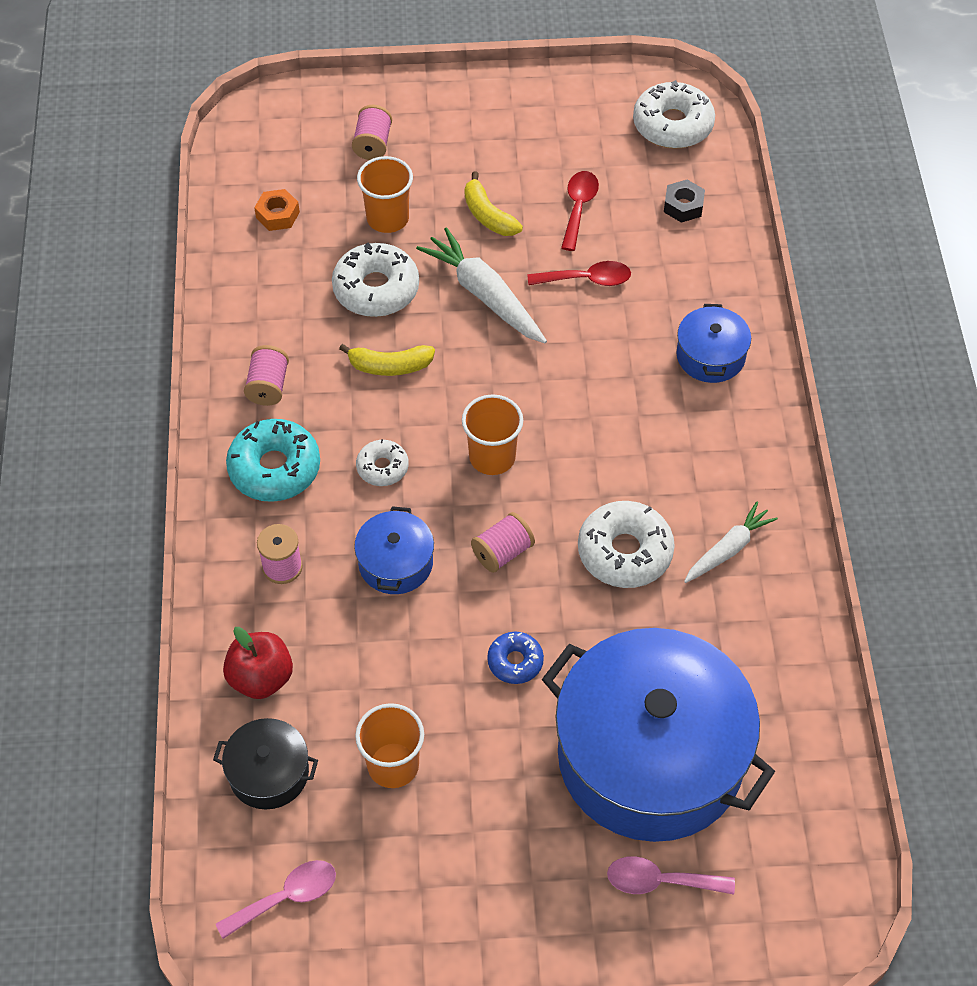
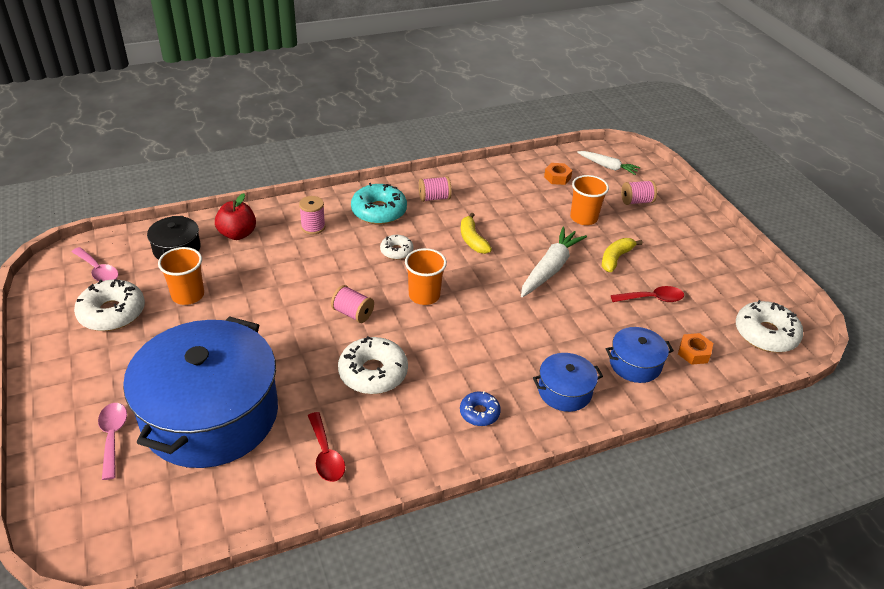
camera: 70 degrees right, 15 degrees down
(376, 289) = (527, 223): white donut -> white donut (112, 313)
(395, 563) = (329, 269): blue pot -> blue pot (635, 364)
(515, 661) = (271, 334): blue donut -> blue donut (479, 413)
(587, 279) = (593, 314): red spoon -> red spoon (326, 455)
(683, 206) = (693, 353): black nut -> orange nut
(728, 549) = (395, 430): white carrot -> white carrot (608, 167)

